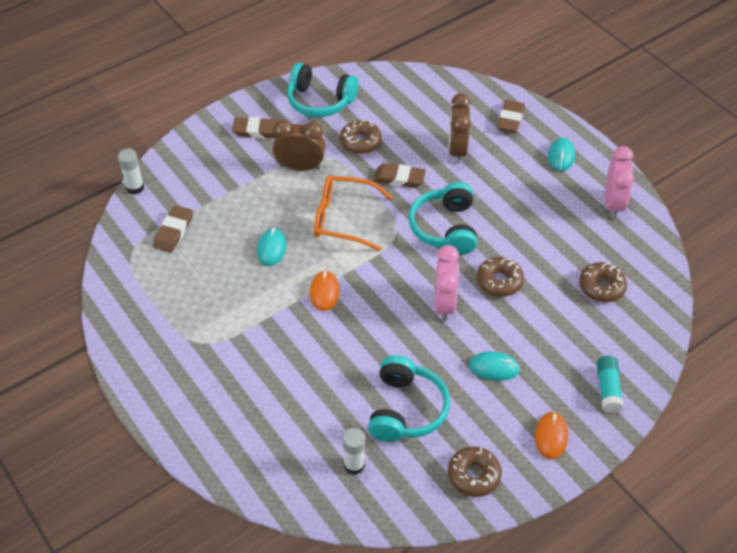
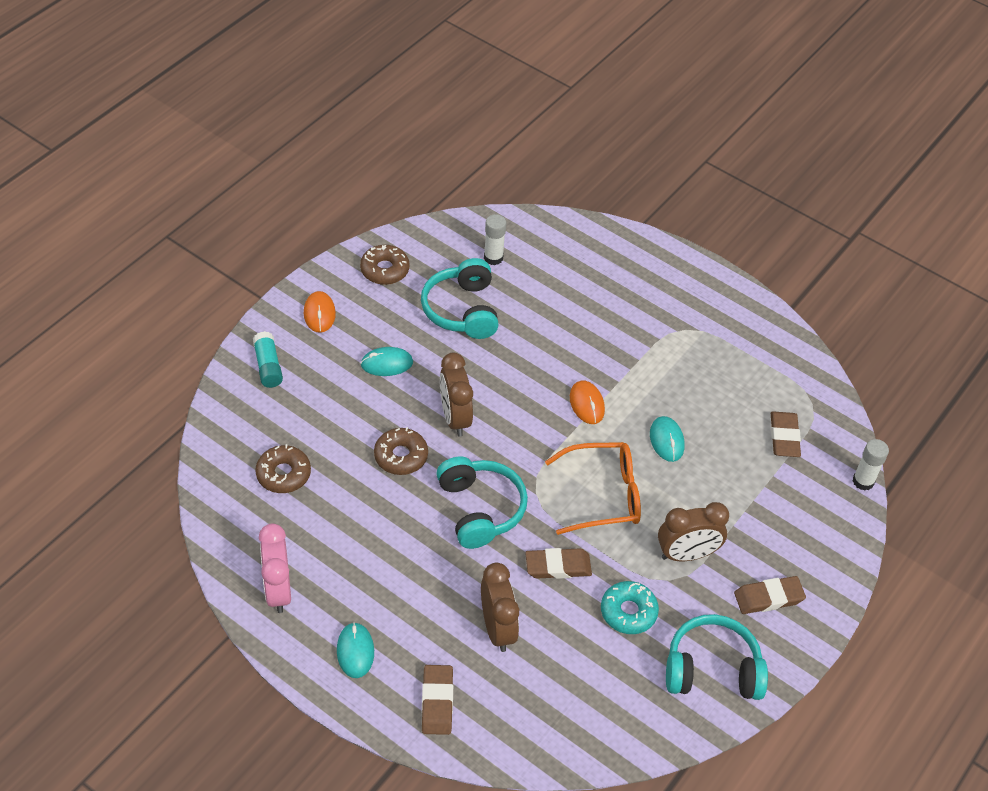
camera: 160 degrees right, 0 degrees up
(360, 142) = (628, 612): brown donut -> turquoise donut
(444, 304) = (455, 418): pink clock -> brown clock

